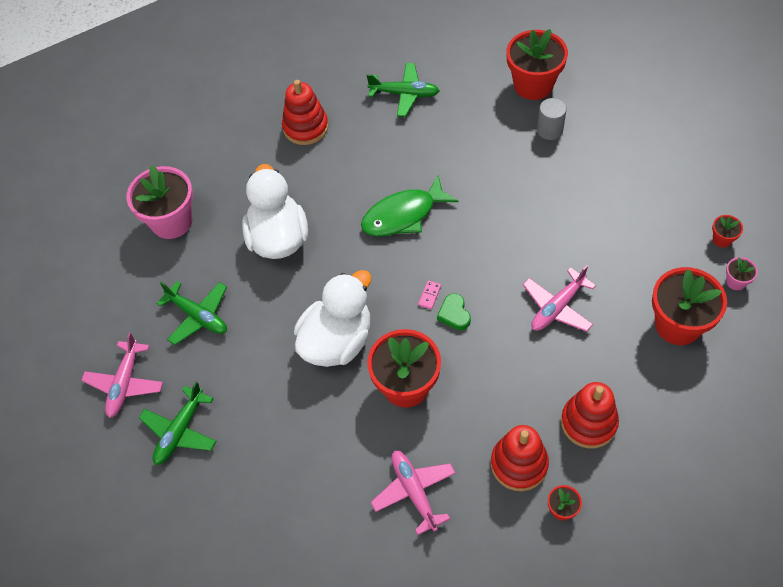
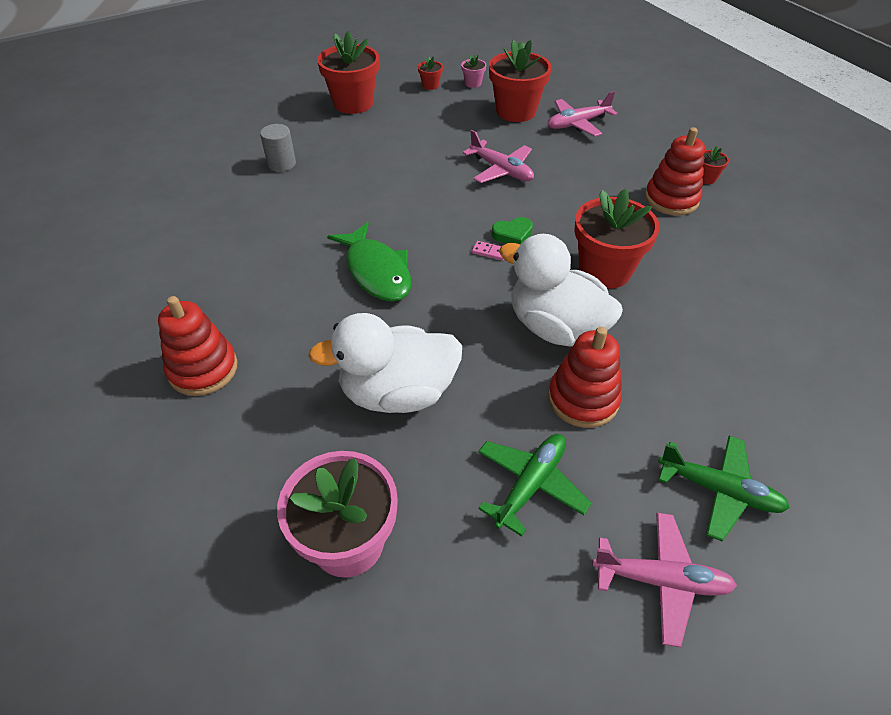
camera: 95 degrees left, 10 degrees down
(404, 94) = (183, 269): green plane -> none
(414, 492) = (723, 265): pink plane -> pink plane (577, 124)
(533, 85) = (214, 171): red flower pot -> red flower pot (353, 103)
(588, 422) = (619, 160): red stacking toy -> red stacking toy (583, 399)

